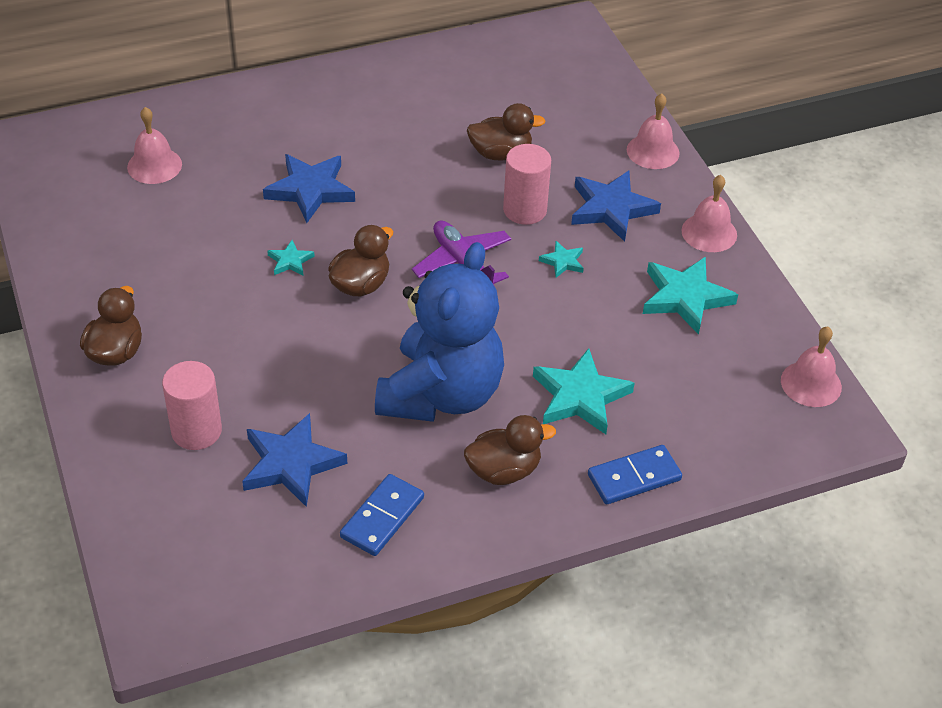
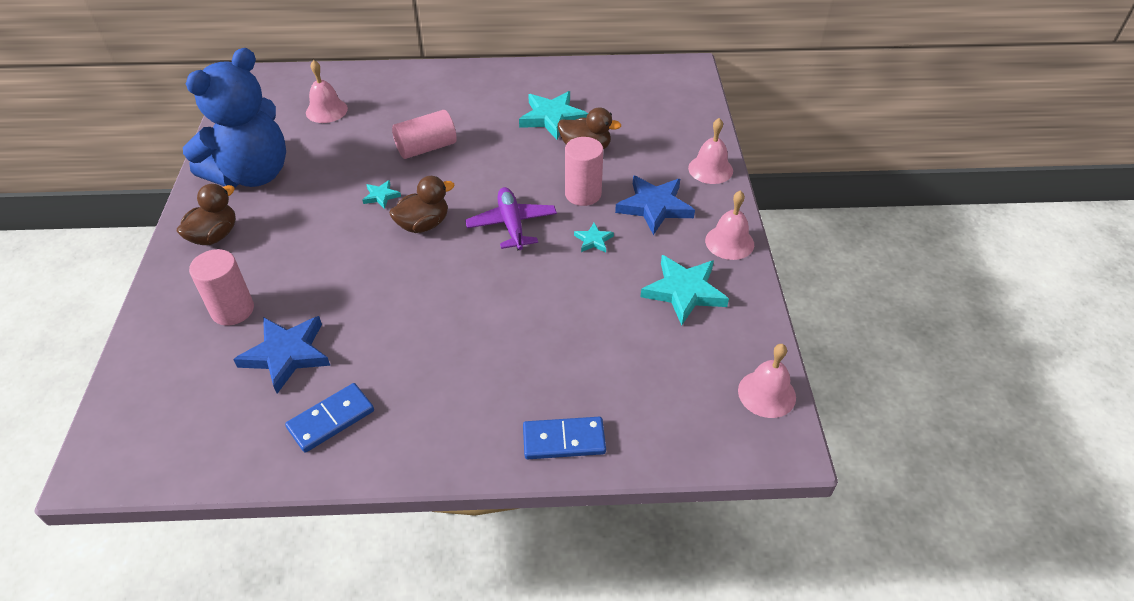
camera: 20 degrees right, 0 degrees up
(310, 190) = (426, 148): blue star -> pink cylinder
(441, 394) = (437, 326): blue teddy bear -> blue teddy bear (252, 174)
(504, 470) = (454, 404): brown duck -> none
(580, 396) = (552, 355): turquoise star -> turquoise star (552, 118)

